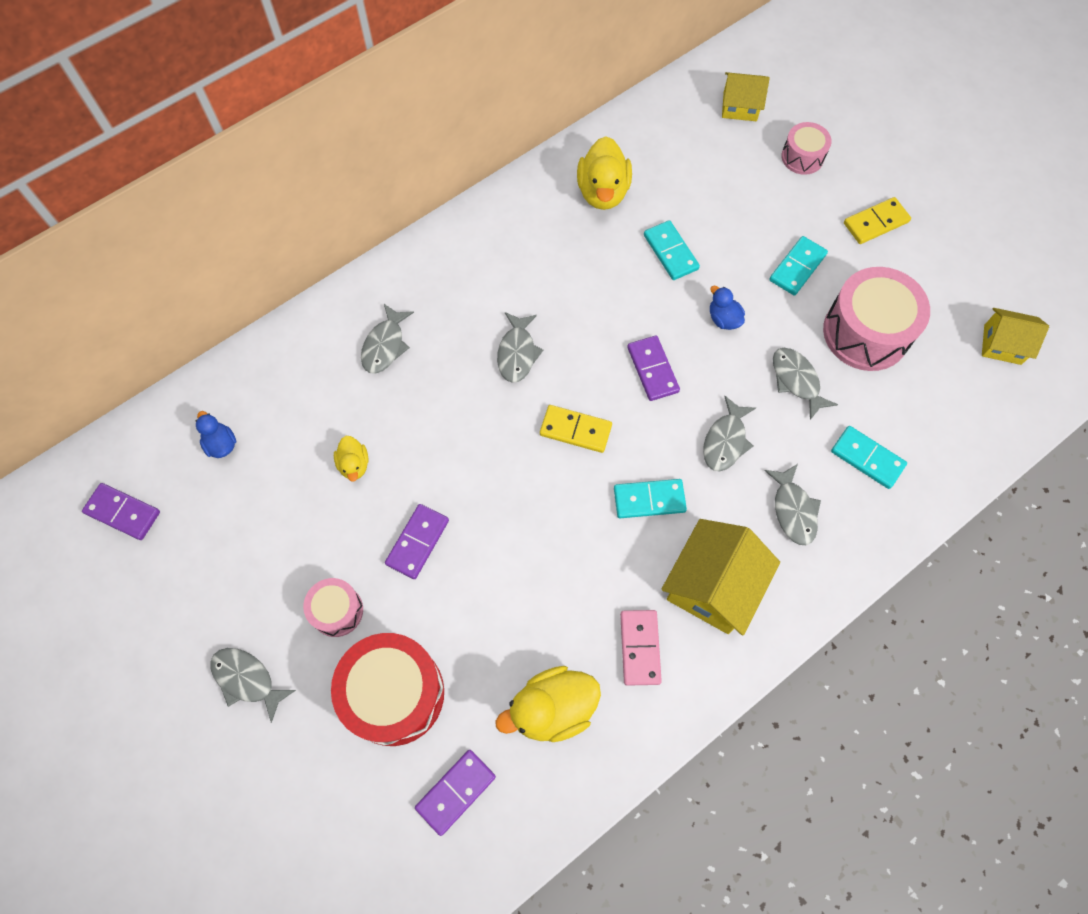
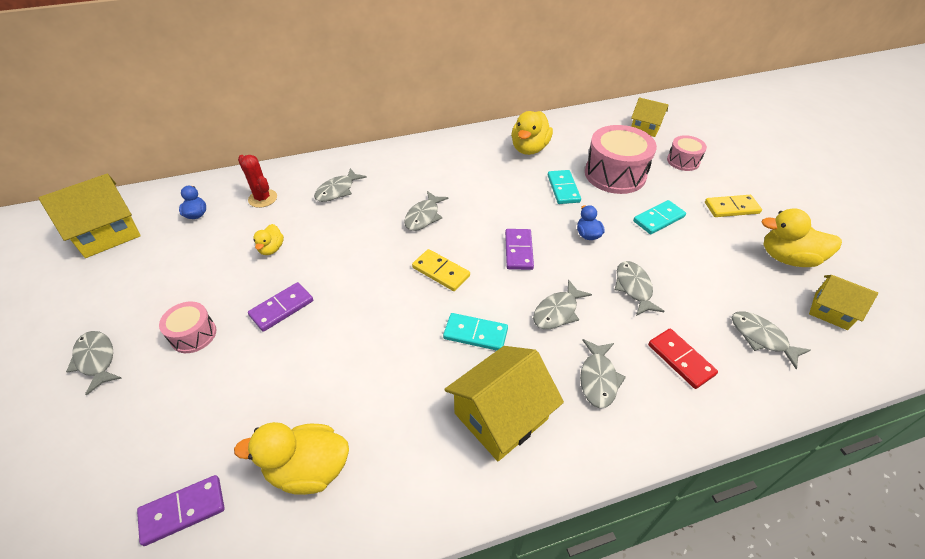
camera: 20 degrees right, 20 degrees down
(123, 512) = (107, 233): purple domino -> yellow house
(293, 390) = (262, 198): none -> red cactus
(394, 694) = (191, 409): red drum -> none
(640, 648) = (412, 445): pink domino -> none
(866, 332) = (704, 272): pink drum -> pink drum (615, 174)
(867, 458) = (681, 359): turquoise domino -> red domino
(940, 403) = (761, 338): none -> grey fish
(949, 283) = (787, 258): none -> yellow duck

